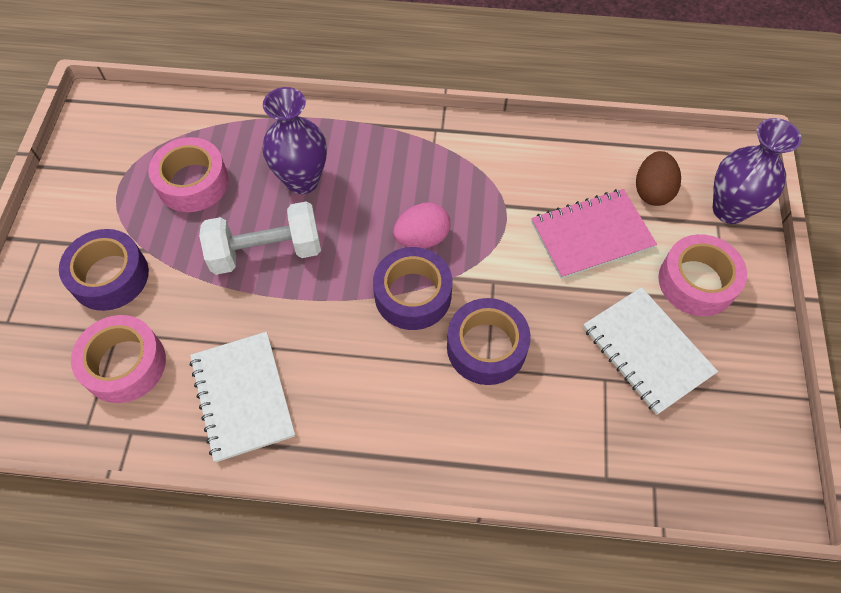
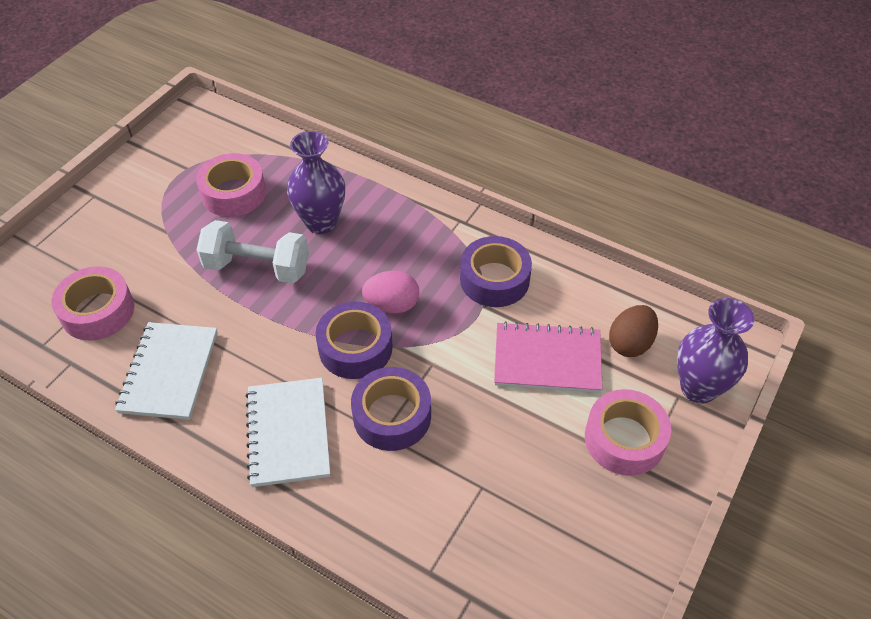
camera: 25 degrees right, 10 degrees down
(110, 276) = (128, 241): purple tape -> purple tape (494, 279)
(647, 351) = (537, 479): white notebook -> white notebook (288, 433)

